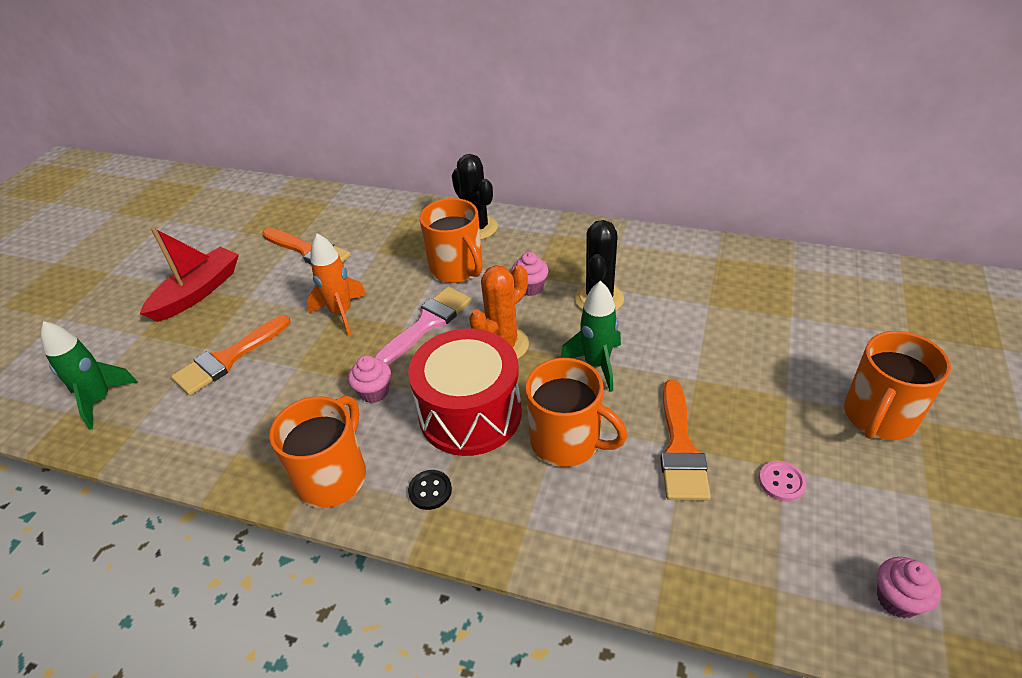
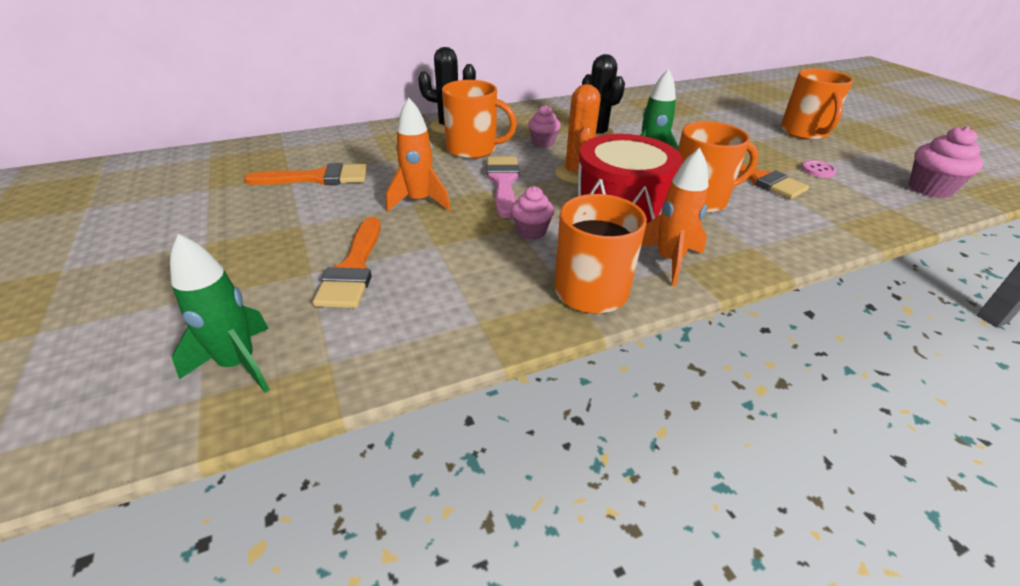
camera: 45 degrees left, 5 degrees down
(198, 292) = (231, 241): red boat -> none
(430, 491) = (669, 260): black button -> orange rocket
(897, 599) = (929, 189): pink cupcake -> pink cupcake, size x1.51

